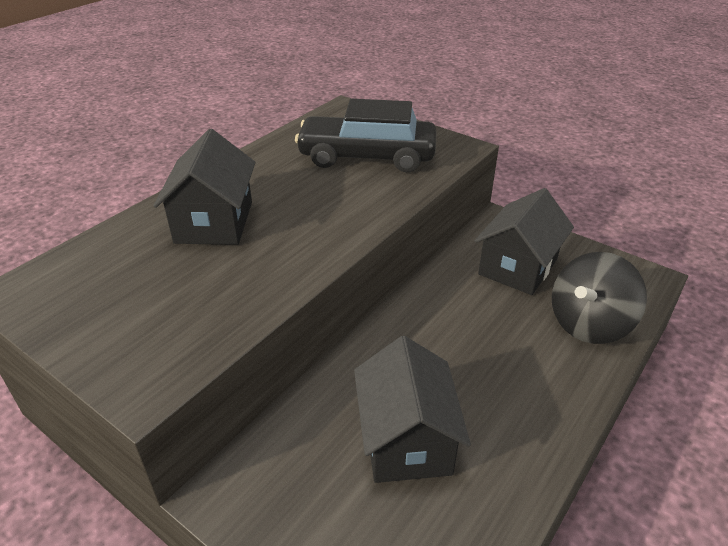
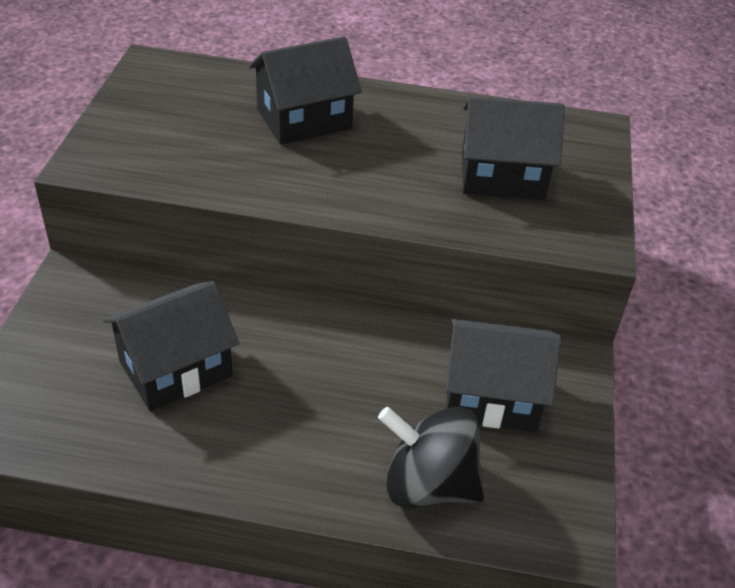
camera: 60 degrees right, 5 degrees up
(367, 157) = (502, 176): black car -> black house

